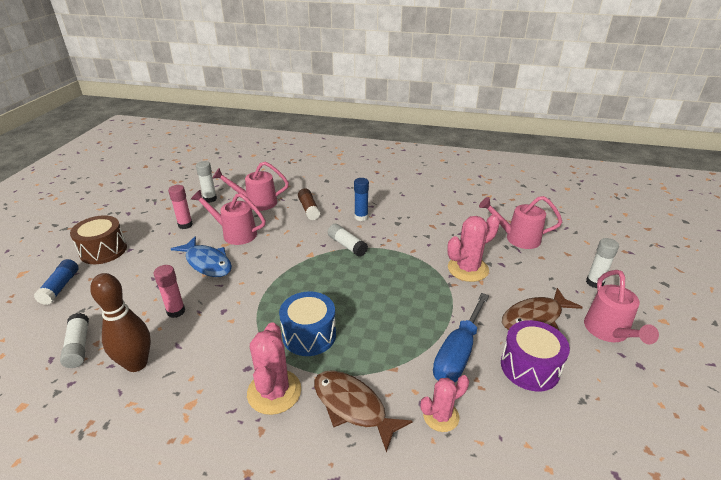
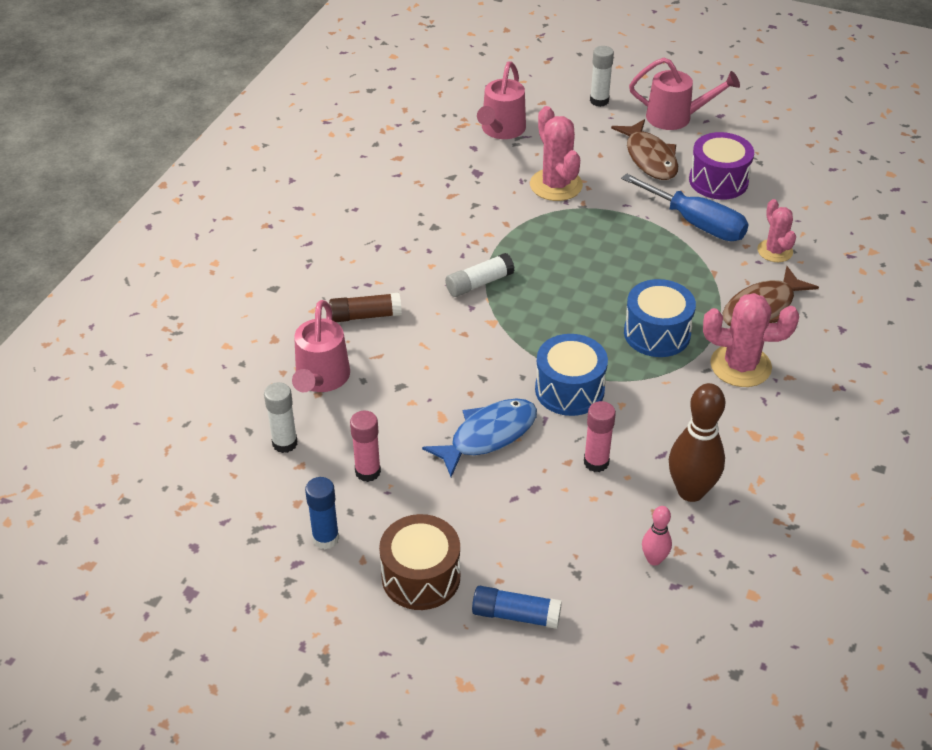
camera: 80 degrees left, 10 degrees up
(78, 346) = (654, 559): white glue stick -> pink bowling pin
(235, 233) = (414, 405): pink watering can -> none
(246, 293) = (569, 390): none -> blue drum
(361, 217) = (408, 261): blue glue stick -> blue glue stick (325, 538)

